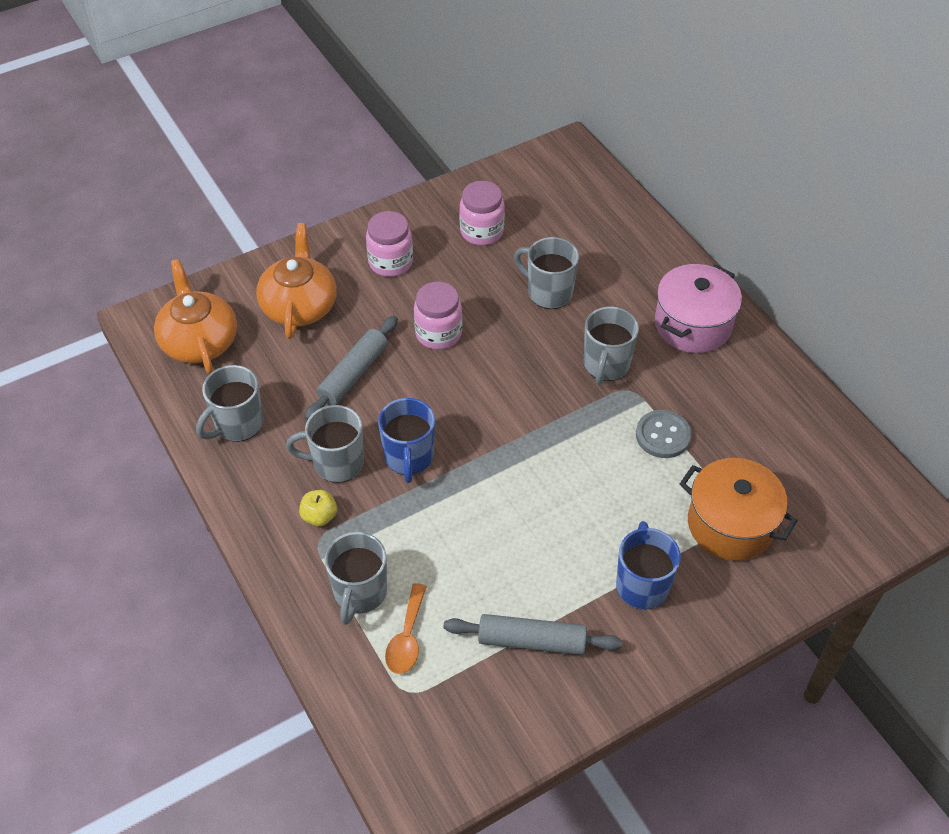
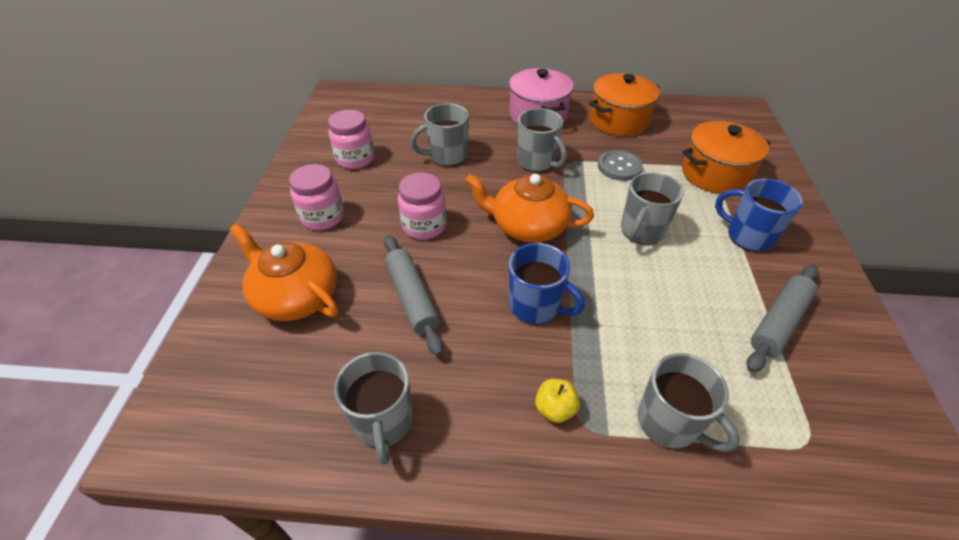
camera: 55 degrees left, 5 degrees down
(199, 341) = (243, 400): orange teapot -> orange teapot (528, 226)
(336, 463) = (501, 361): grey mug -> grey mug (641, 231)
(407, 638) = (741, 410): orange spoon -> none
(755, 399) = (618, 121): none -> orange pot

